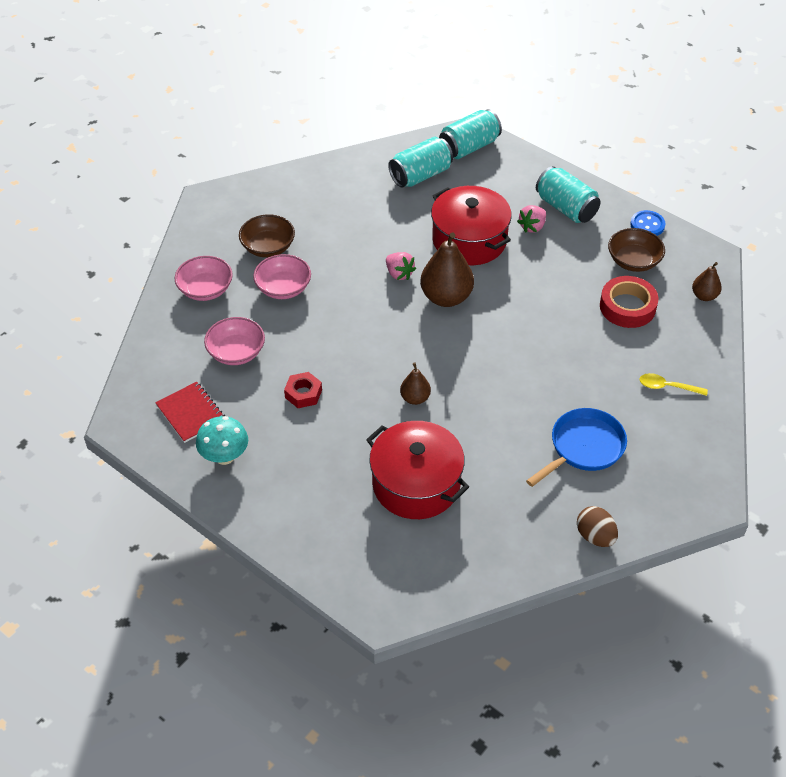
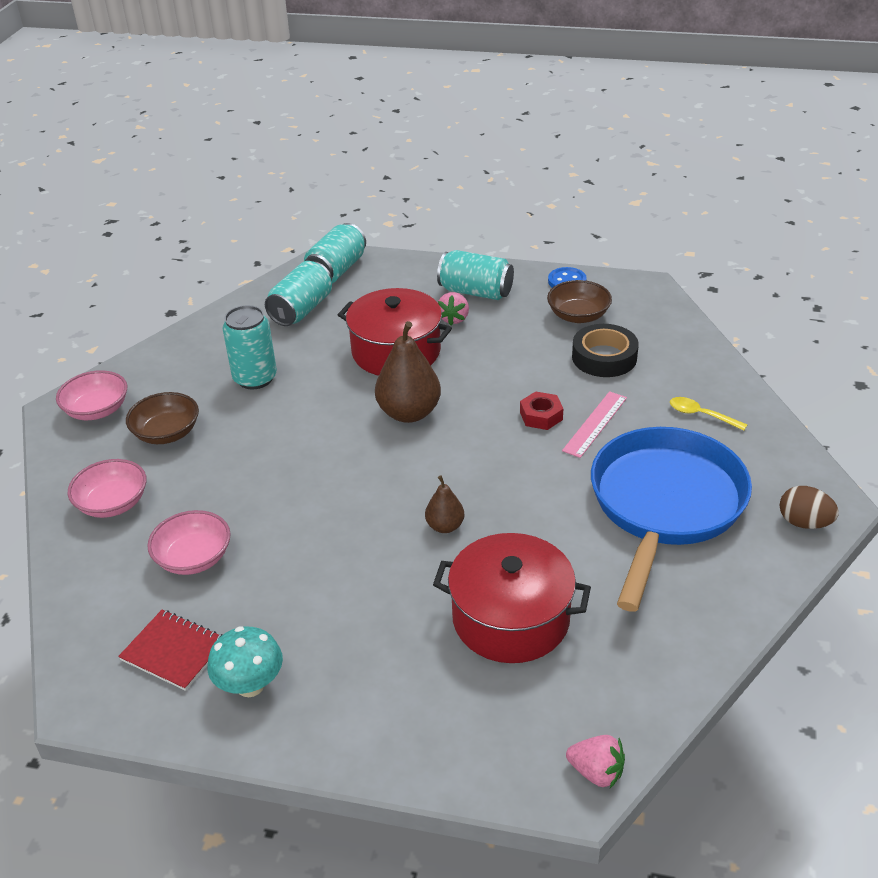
camera: 25 degrees left, 10 degrees down
(283, 288) = (212, 468): pink bowl -> pink bowl (97, 410)
(303, 394) = (308, 572): red nut -> red nut (541, 416)
(353, 224) = (255, 378): none -> turquoise can
(399, 274) = (340, 408): pink strawberry -> pink strawberry (596, 772)
(579, 361) = (595, 424): none -> pink ruler
(583, 447) = (664, 505): blue pan -> blue pan, size x1.71
(595, 536) = (748, 591): brown egg -> brown egg (804, 523)
(627, 307) = (604, 357): red tape -> black tape
(667, 387) = (701, 415): yellow spoon -> yellow spoon turned 45 degrees clockwise
(704, 296) = (669, 323): brown pear -> none

